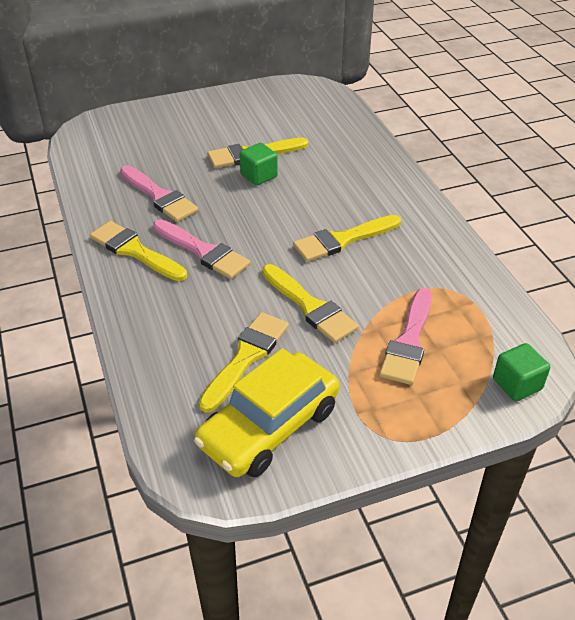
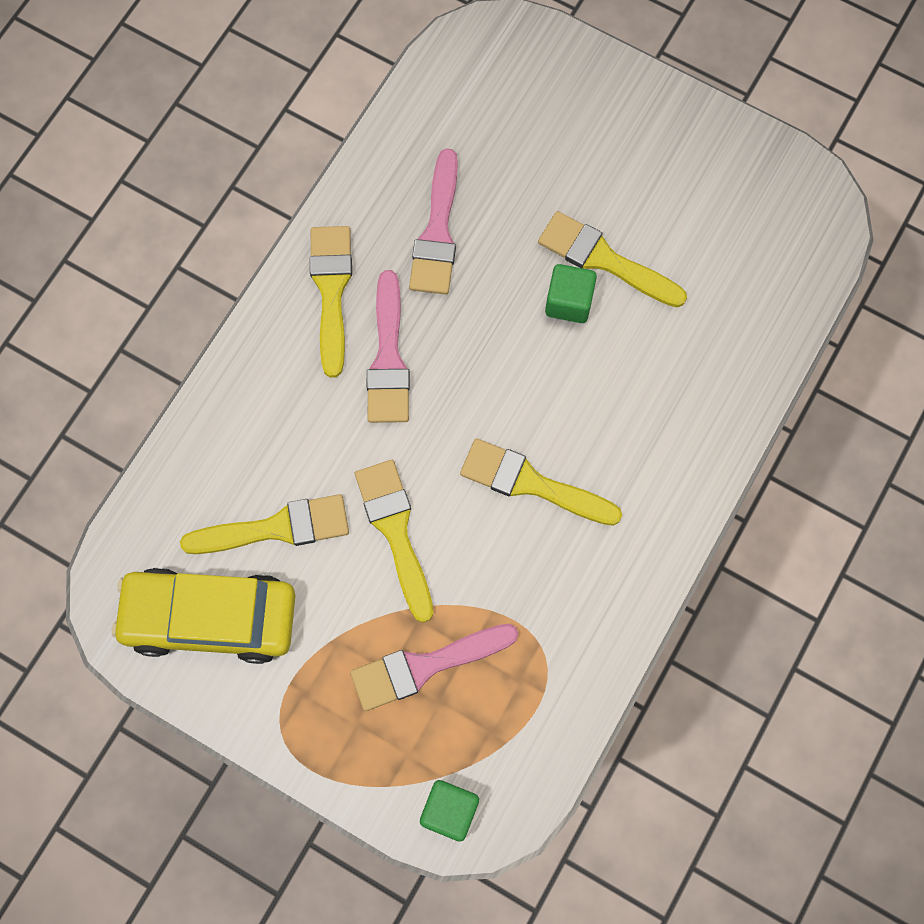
camera: 50 degrees right, 30 degrees up
(310, 306) = (396, 532): yellow brush -> yellow brush turned 150 degrees clockwise

